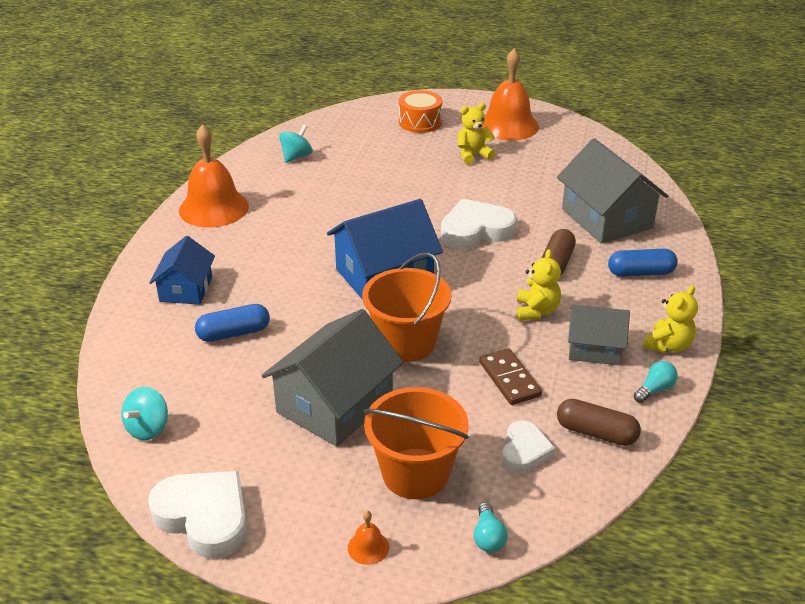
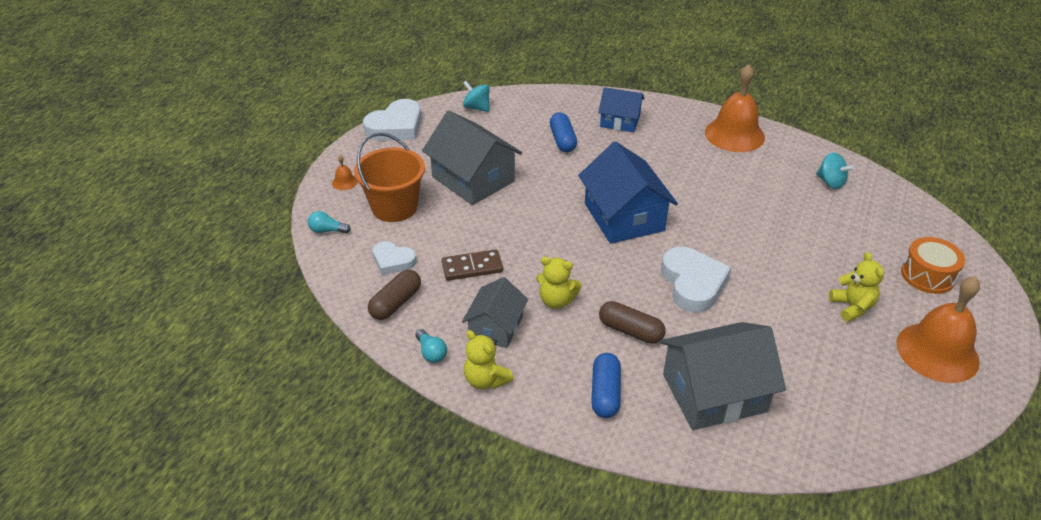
camera: 100 degrees right, 5 degrees up
(406, 343) = (531, 219): orange bucket -> none

